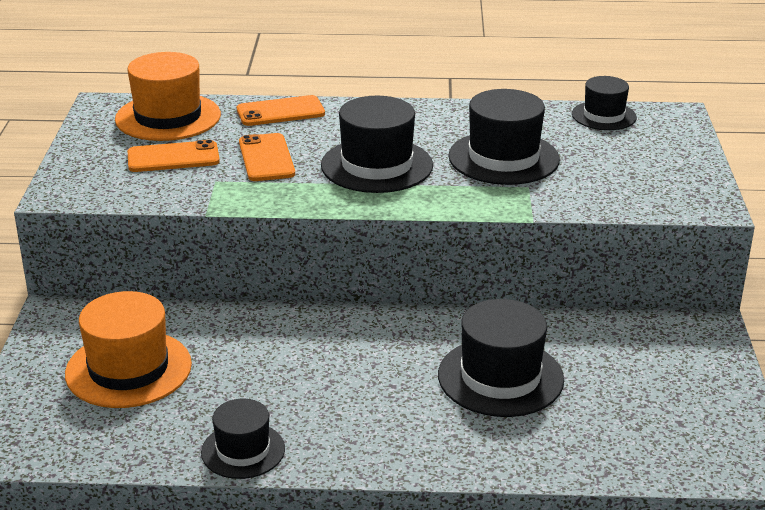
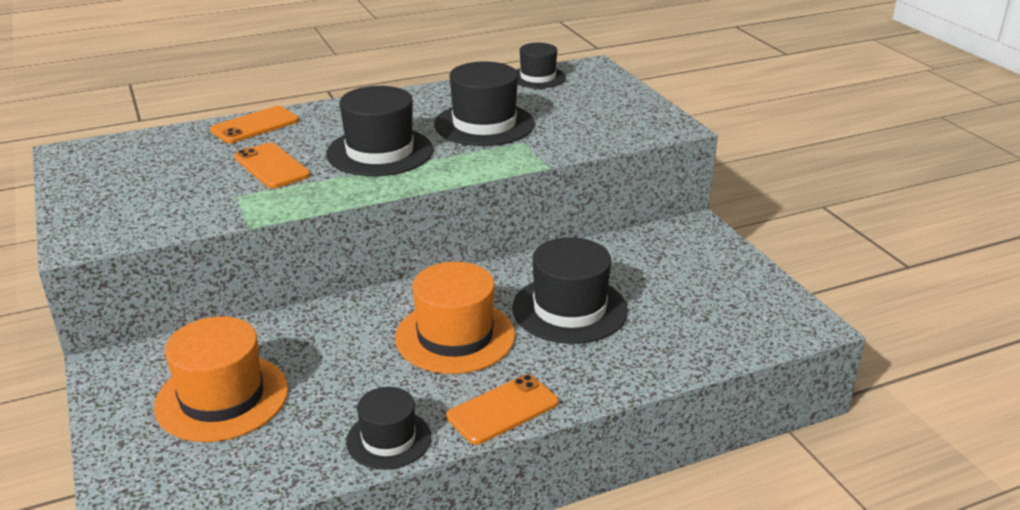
camera: 25 degrees left, 0 degrees up
(168, 117) = (145, 151): orange hat -> orange hat (455, 336)
(173, 157) = (178, 184): orange phone -> orange phone (502, 410)

